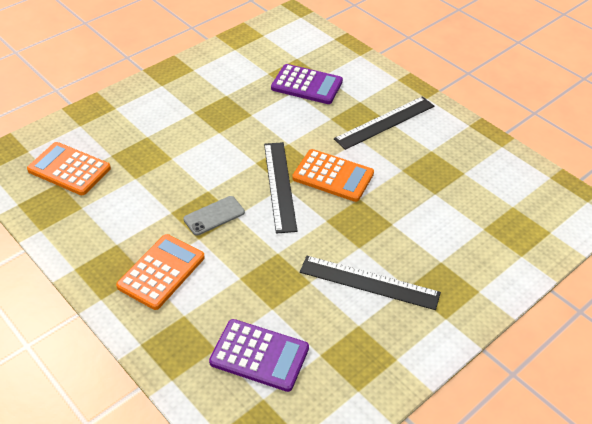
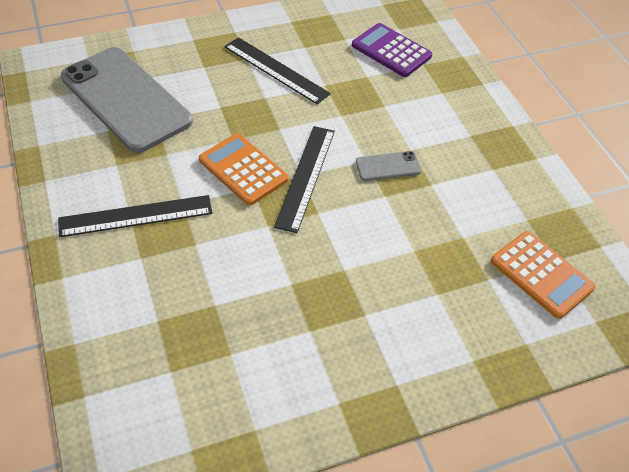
camera: 160 degrees left, 5 degrees up
(161, 272) = (454, 131): orange calculator -> none
(307, 85) = (190, 310): purple calculator -> none
(477, 204) = (126, 99): none -> grey phone

